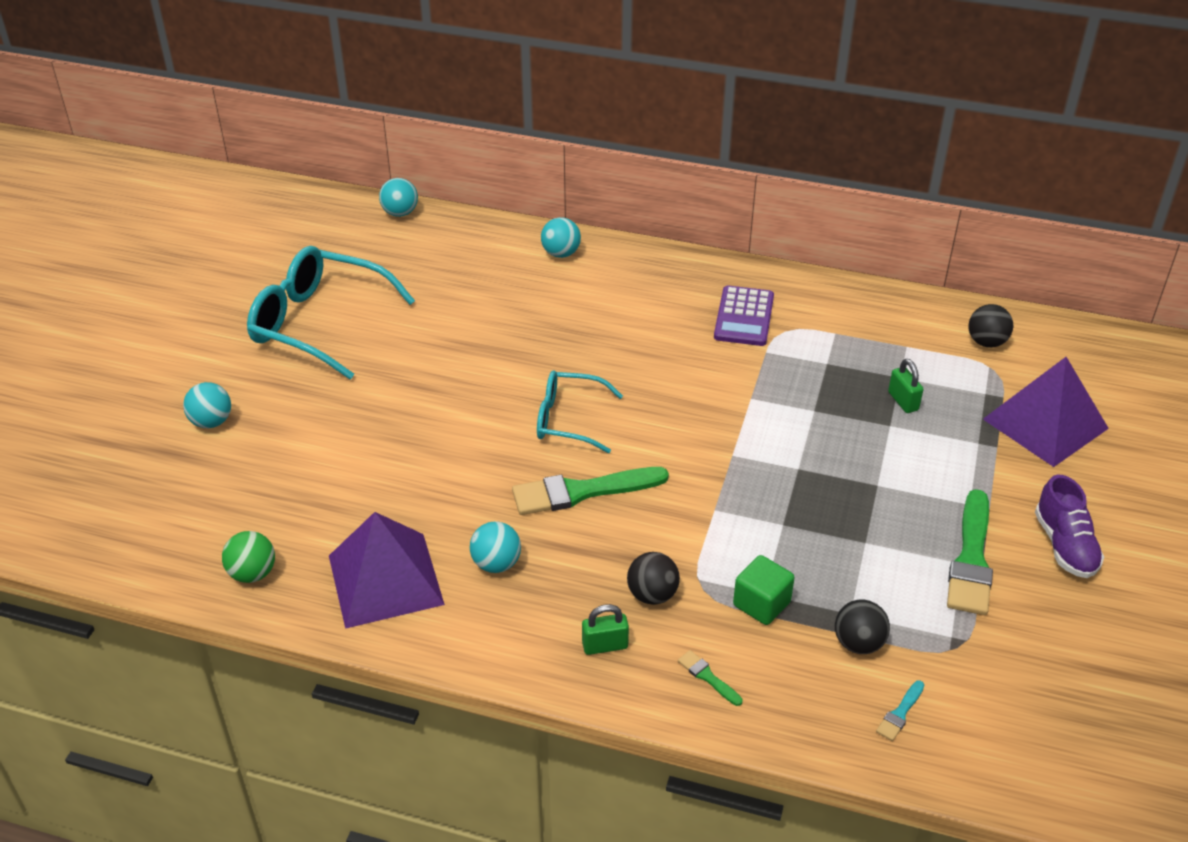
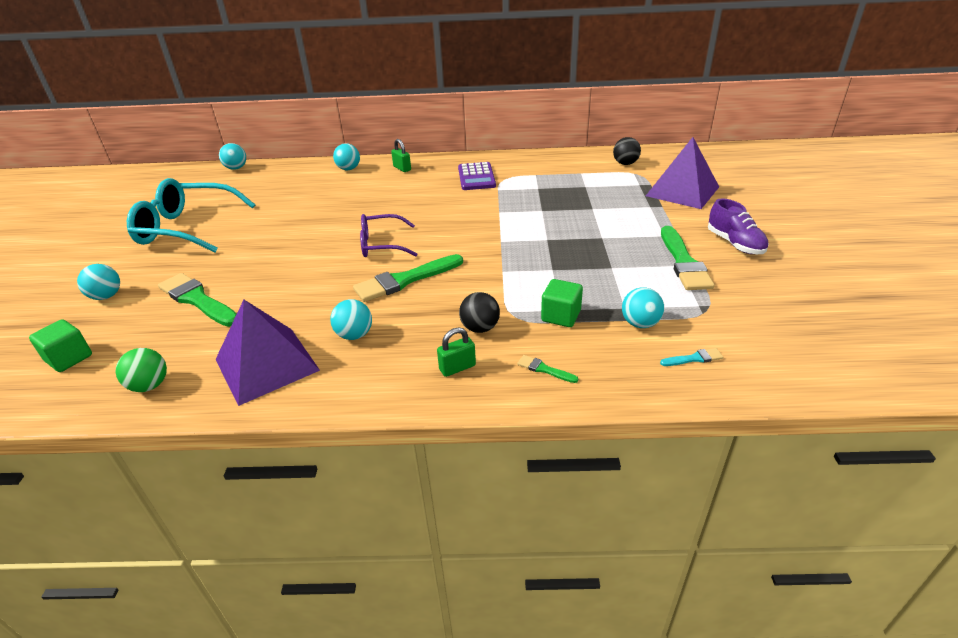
camera: 15 degrees left, 5 degrees down
(167, 509) = (69, 358): none -> green cube
(318, 456) = (197, 300): none -> green brush
(569, 420) = (382, 244): turquoise glasses -> purple glasses
(858, 643) = (640, 323): black ball -> turquoise ball
(900, 713) = (694, 358): turquoise brush -> turquoise brush turned 120 degrees counterclockwise
(903, 401) = (593, 196): green padlock -> green padlock (402, 168)

